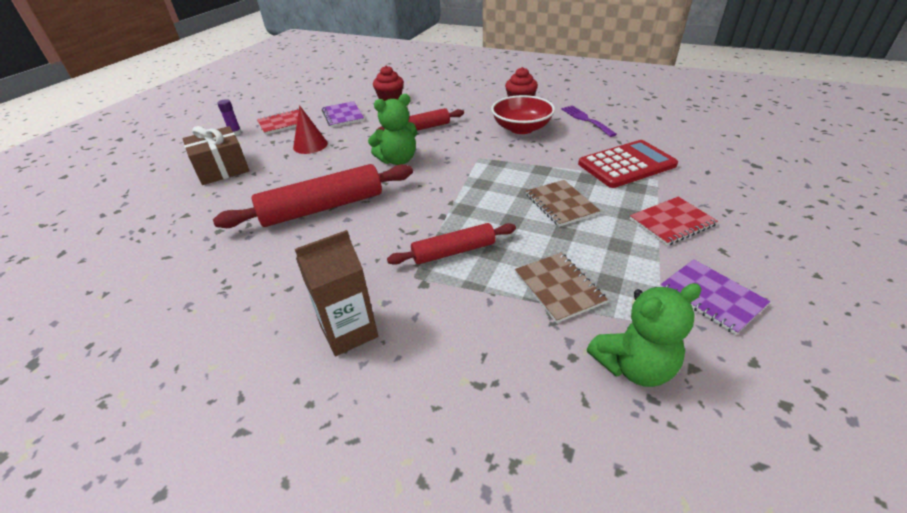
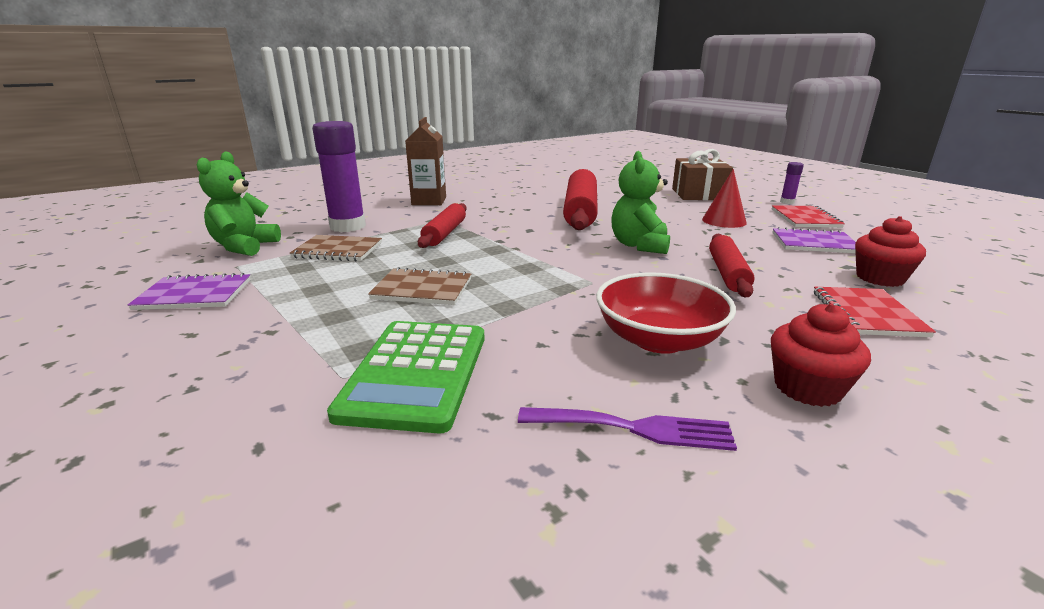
camera: 120 degrees right, 15 degrees down
(500, 333) = (348, 226): none -> purple glue stick
(626, 165) = (415, 374): red calculator -> green calculator
(671, 222) = (274, 331): red notebook -> red notebook (867, 314)

